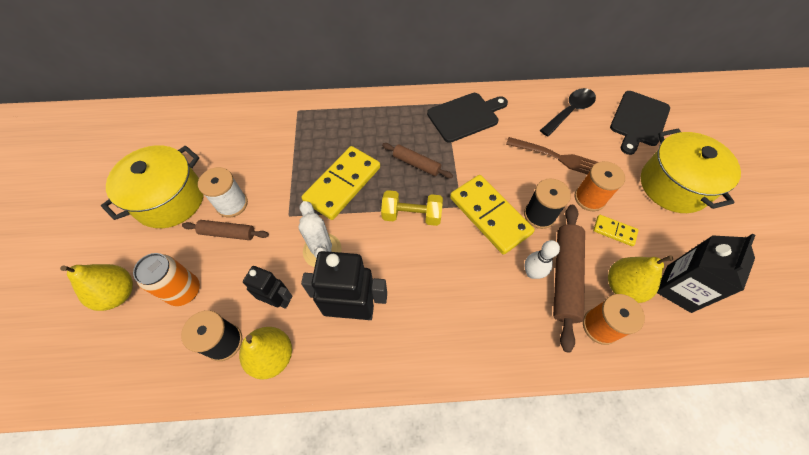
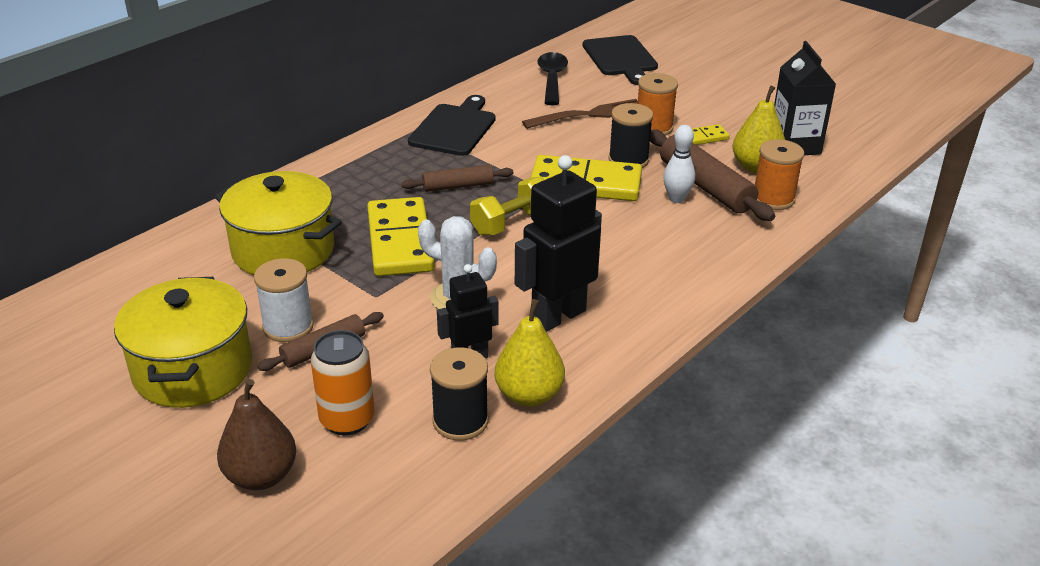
camera: 45 degrees left, 25 degrees down
(118, 294) = (261, 476): yellow pear -> brown pear
(673, 186) = (706, 87): yellow pot -> yellow pot (283, 250)

